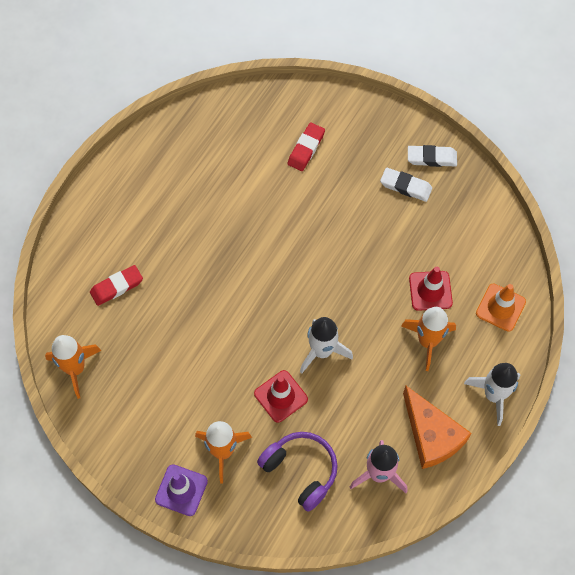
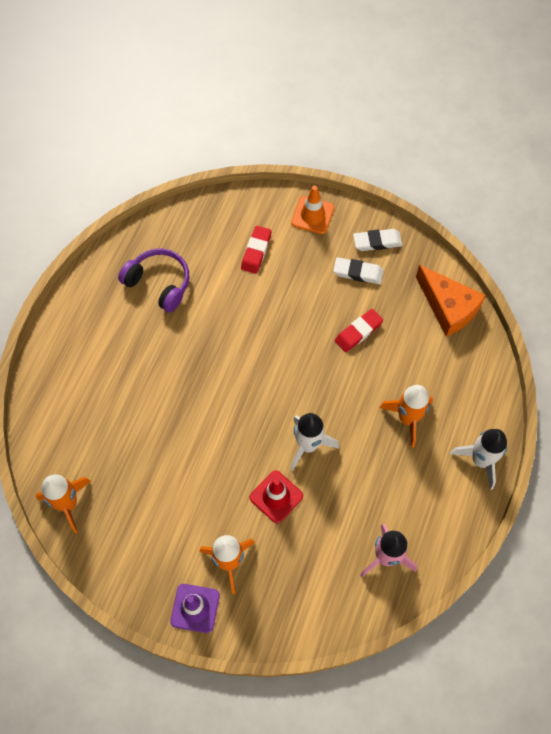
camera: 10 degrees left, 0 degrees up
(116, 287) = (95, 415): red eraser -> red eraser (358, 332)
(301, 470) = (309, 567): purple headphones -> purple headphones (159, 283)
(430, 291) = (400, 369): red traffic cone -> none
(431, 435) = (429, 510): orange cheese -> orange cheese (448, 307)
(500, 307) = (470, 374): orange traffic cone -> orange traffic cone (312, 215)

